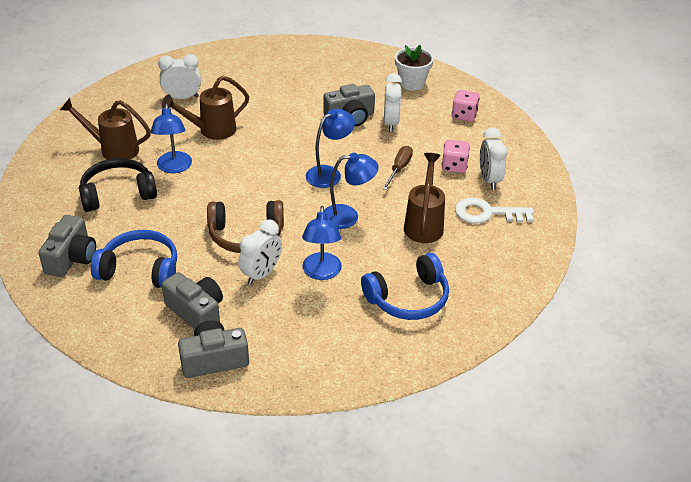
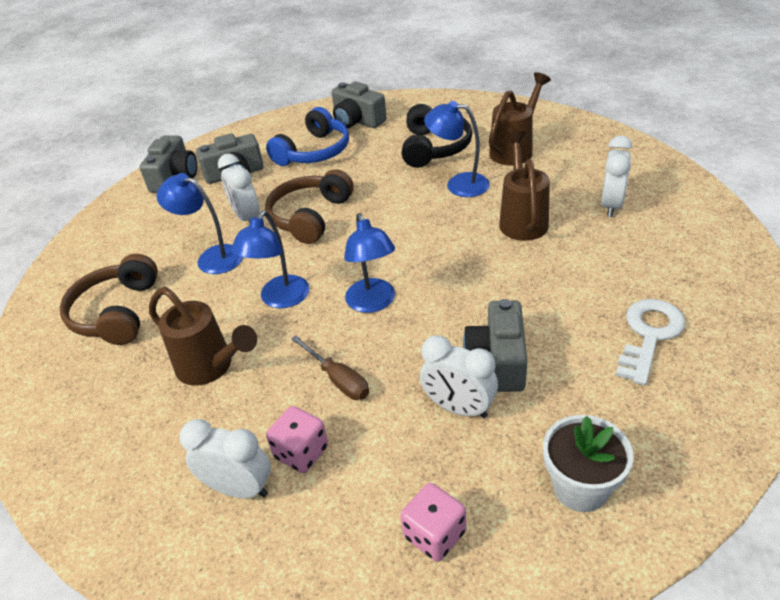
camera: 120 degrees right, 0 degrees up
(408, 298) = (117, 312): blue headphones -> brown headphones
(487, 213) = (174, 449): white key -> white key (649, 335)

